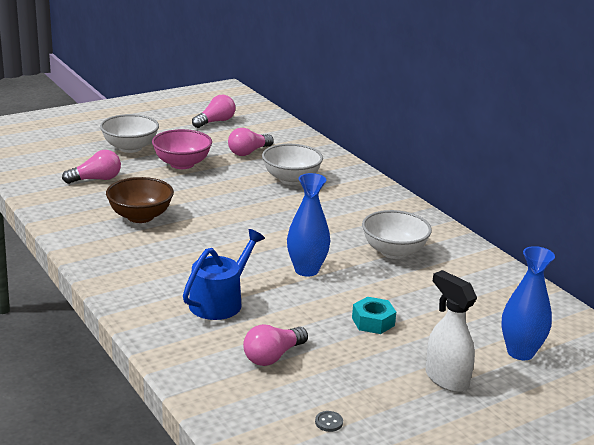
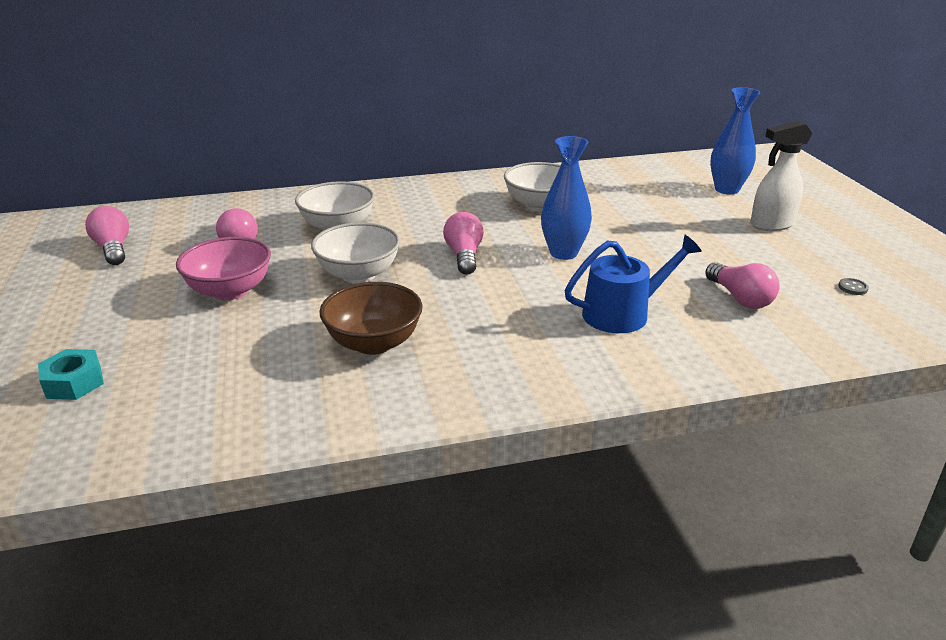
camera: 70 degrees left, 5 degrees up
(96, 179) = (219, 369): pink light bulb -> pink light bulb (464, 256)
(130, 148) = (129, 326): white bowl -> white bowl (358, 274)
(220, 302) = (622, 313): blue watering can -> blue watering can turned 105 degrees clockwise
(373, 322) = (674, 238): turquoise nut -> turquoise nut (74, 383)

